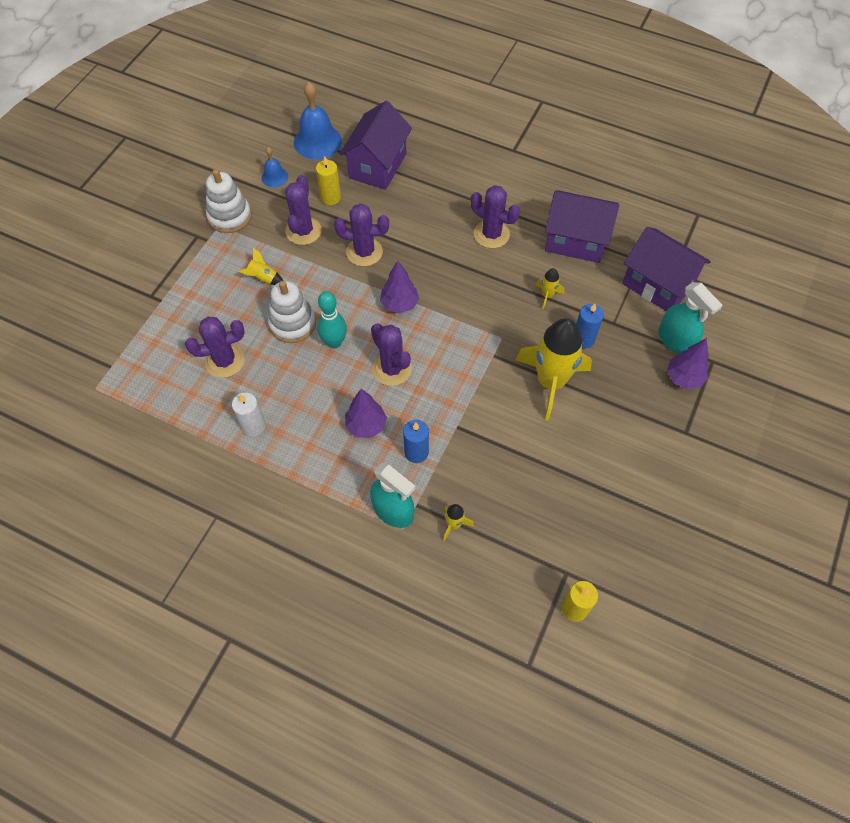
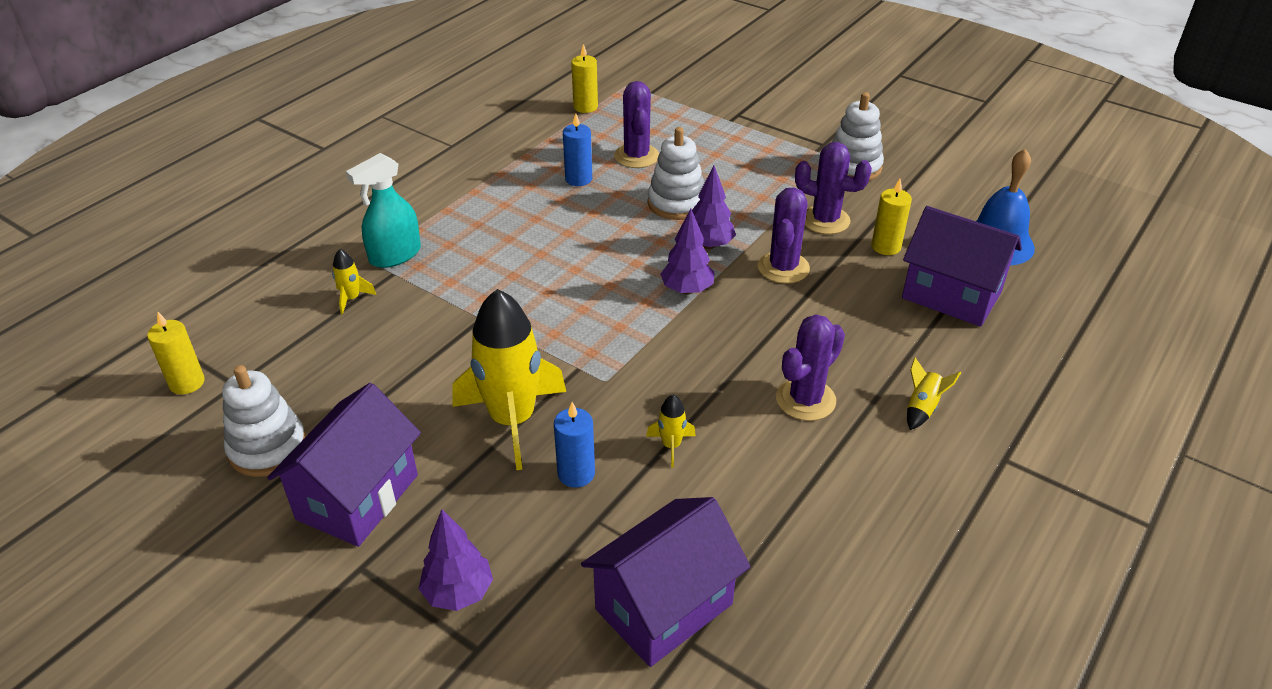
camera: 100 degrees right, 20 degrees down
(139, 416) = (585, 107): none -> yellow candle
(253, 426) = (546, 170): white candle -> none
(263, 278) = (750, 186): yellow rocket -> yellow rocket (922, 408)
(274, 177) = (923, 203): blue bell -> none
(334, 342) = (640, 232): turquoise bowling pin -> none
(366, 425) = (513, 246): purple tree -> purple tree (709, 245)
(392, 369) = (586, 273): purple cactus -> none
(416, 452) = (460, 280): blue candle -> blue candle (578, 179)
(575, 241) = (782, 505): purple house -> purple house (357, 497)
(617, 522) = (268, 448): none -> white stacking toy
(675, 340) = (536, 602): turquoise spray bottle -> none

